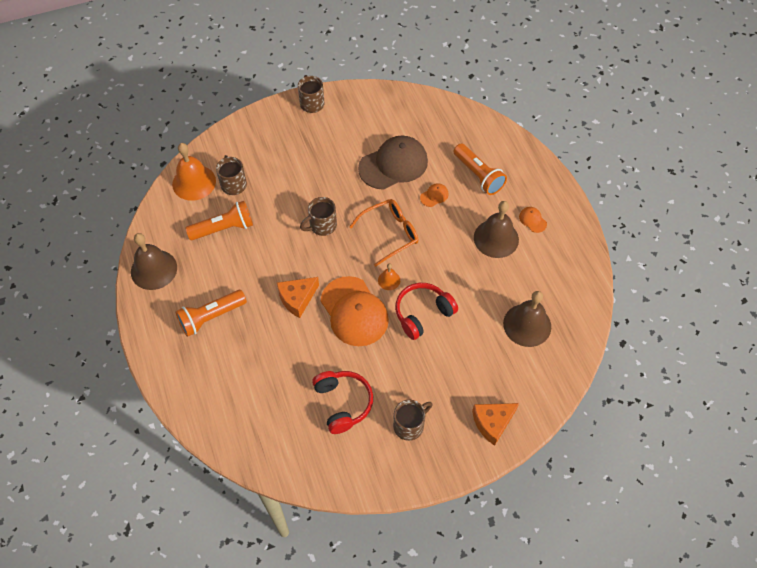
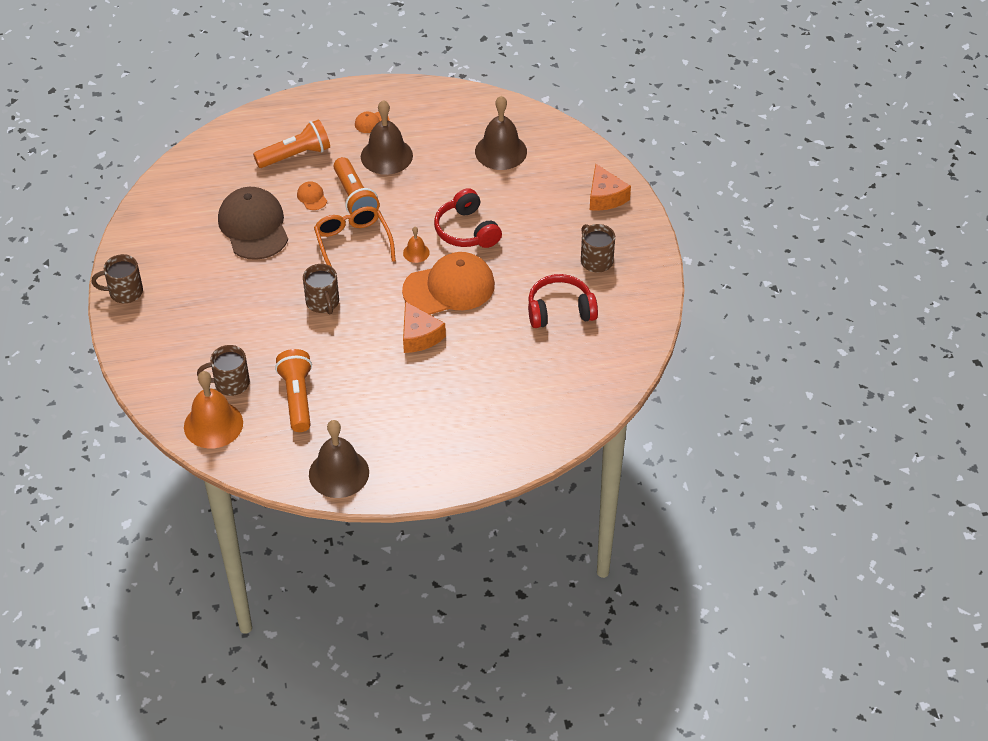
camera: 80 degrees left, 10 degrees down
(211, 317) = (423, 419): orange flashlight -> orange flashlight (355, 198)

